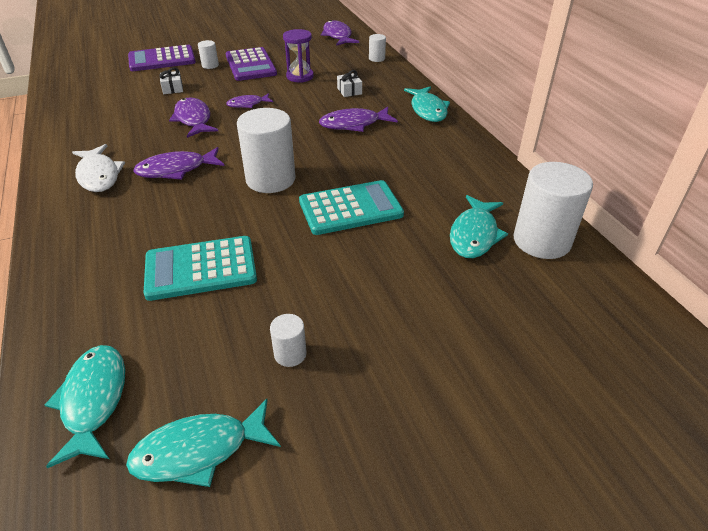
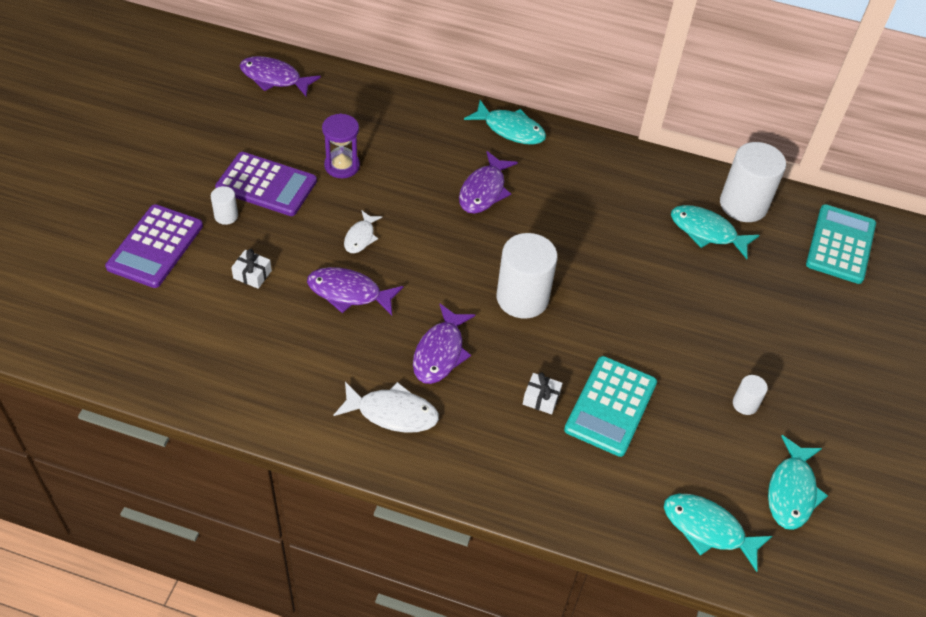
camera: 55 degrees left, 10 degrees up
(247, 104) = (360, 237): purple fish -> white fish
(349, 91) = (416, 152): white gift -> white gift (541, 398)
(350, 208) = (613, 275): turquoise calculator -> turquoise calculator (840, 244)
(376, 59) = (368, 89): white cylinder -> none
(474, 235) = (707, 232): turquoise fish -> turquoise fish turned 150 degrees clockwise

